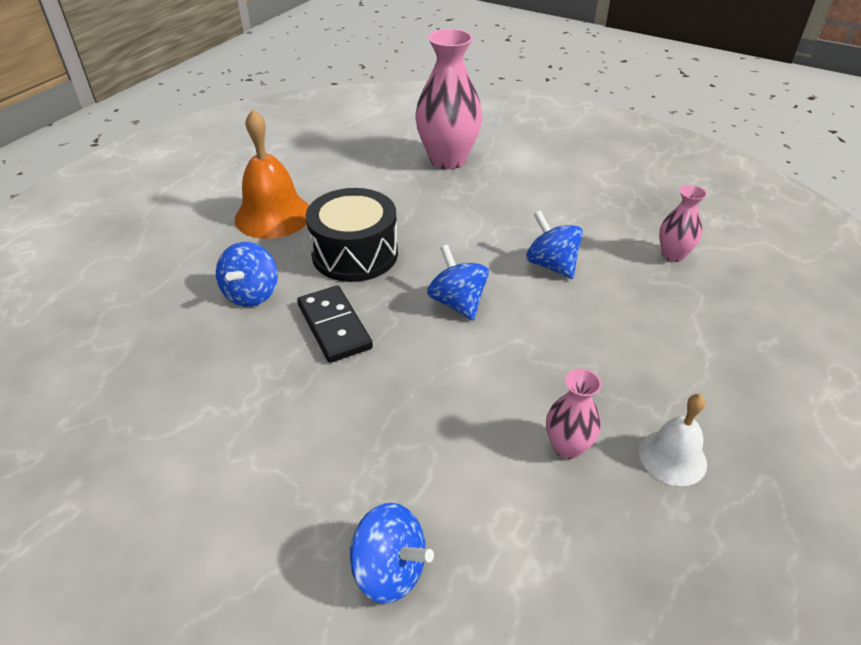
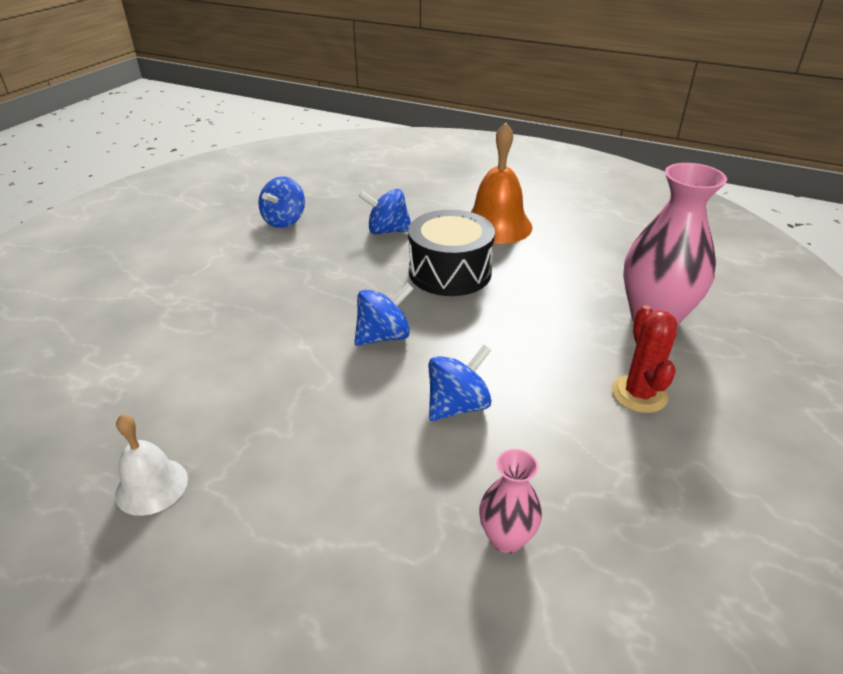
camera: 85 degrees right, 5 degrees down
(334, 326) = (349, 271): black domino -> none
(389, 570) = (110, 317): blue spinning top -> blue spinning top (284, 221)
(534, 182) = (639, 394): none -> red cactus
(567, 447) = (187, 408): pink vase -> none

